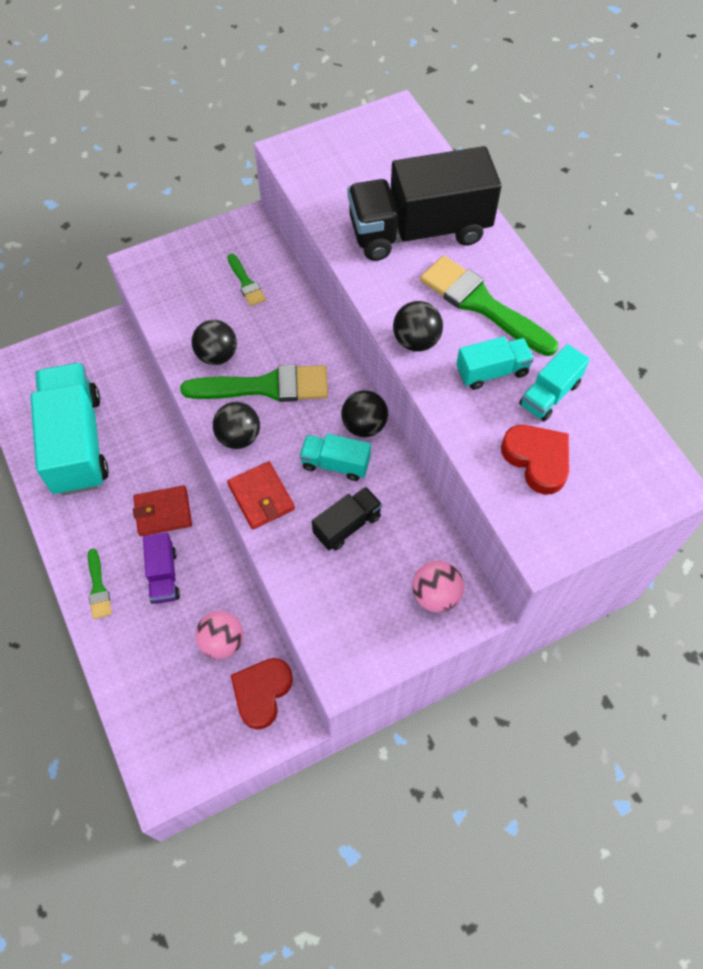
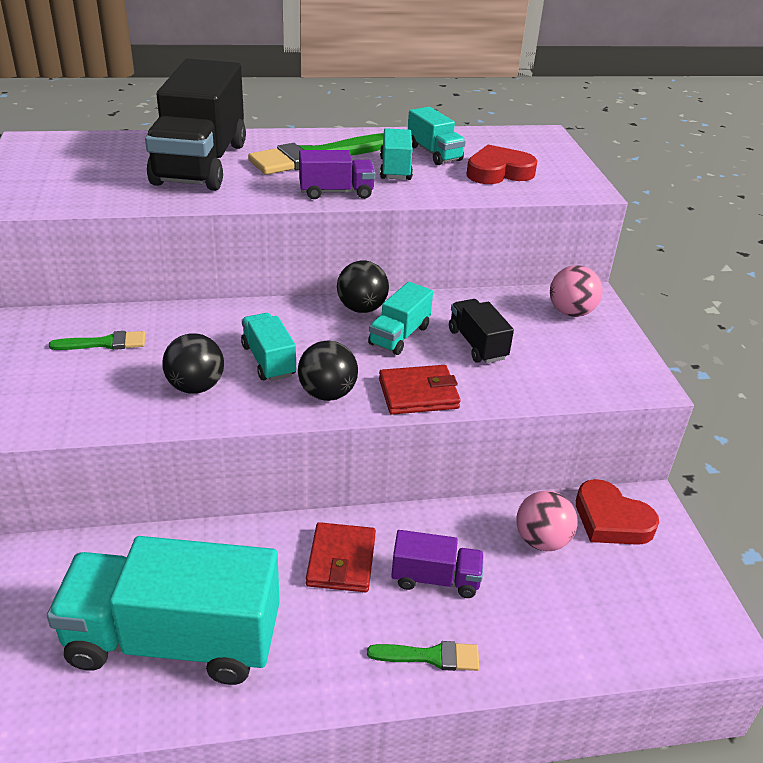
camera: 75 degrees left, 25 degrees down
(264, 387) = (268, 361): green brush -> turquoise truck
(416, 341) = (336, 192): black ball -> purple truck

